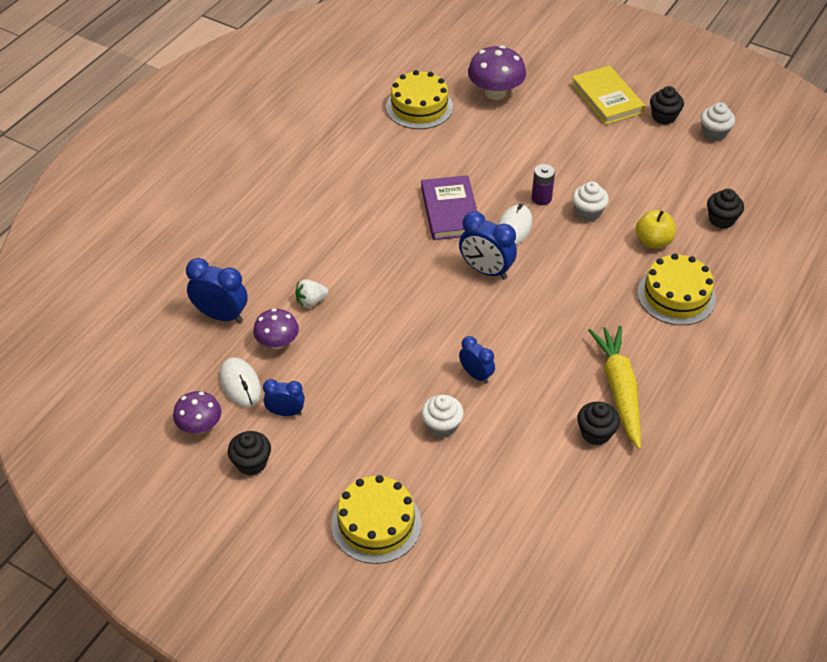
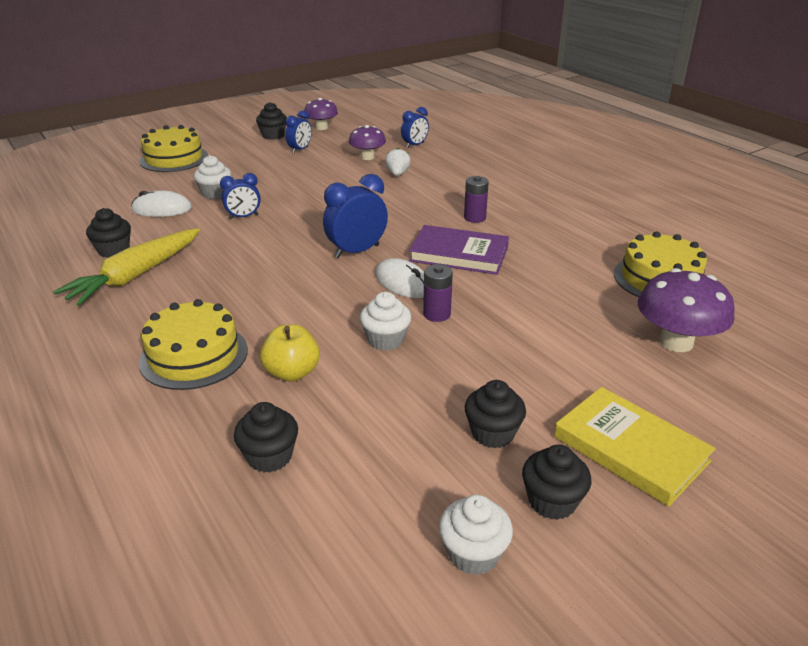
camera: 115 degrees right, 15 degrees down
(221, 315) = (414, 145): blue clock -> blue clock, size x0.63
(240, 384) = (342, 142): white mouse -> white mouse (162, 209)
(379, 219) = (474, 218): none -> purple battery
(607, 98) = (630, 449): yellow book -> yellow book turned 45 degrees clockwise
(619, 390) = (135, 276): yellow carrot -> yellow carrot turned 105 degrees clockwise
(635, 145) = (492, 433): none -> black cupcake

